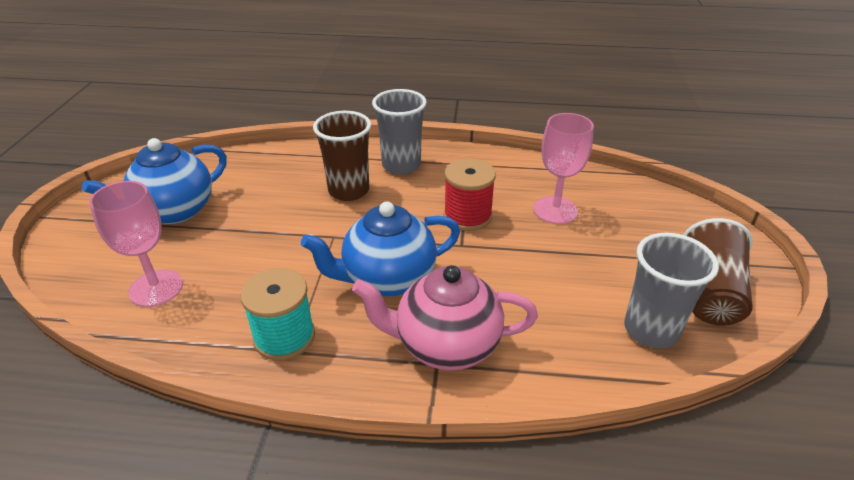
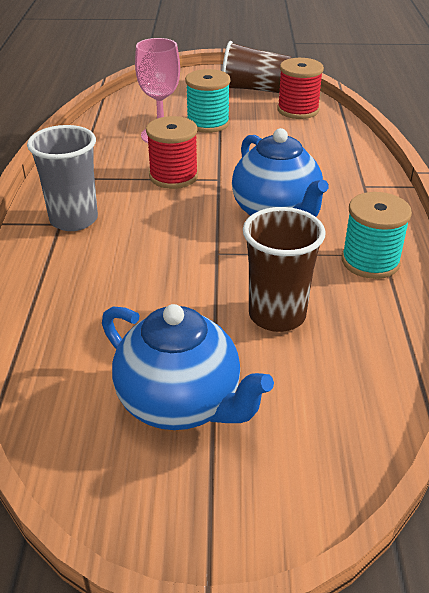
camera: 95 degrees left, 0 degrees up
(156, 288) = (338, 371): pink goblet -> none
(349, 190) = (127, 252): brown cup -> brown cup (277, 315)
(445, 345) = (344, 182): pink teapot -> none
(591, 244) = (208, 123): none -> turquoise spool
(651, 330) = (298, 110): grey cup -> red spool

